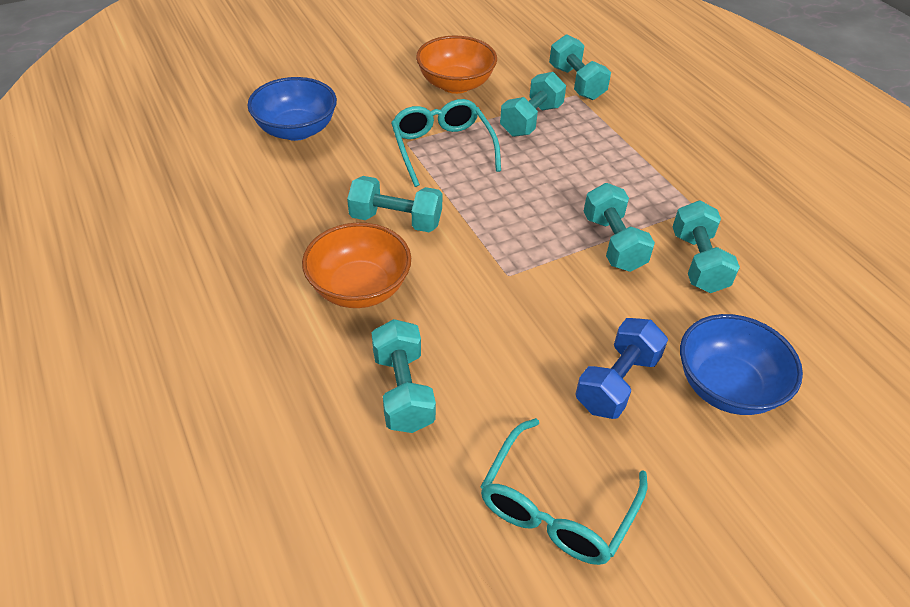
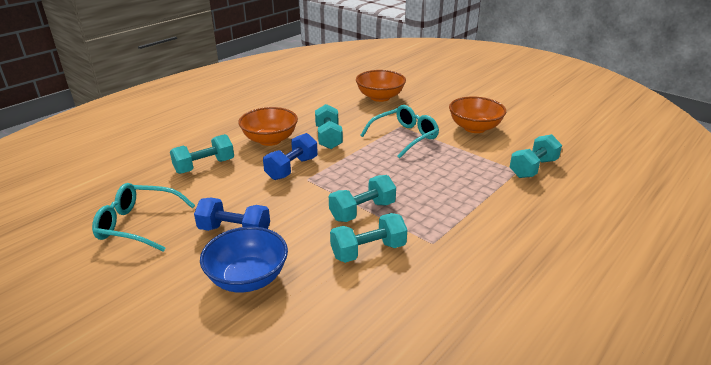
camera: 70 degrees right, 15 degrees down
(296, 130) = (380, 97): blue bowl -> orange bowl
(469, 283) = (292, 168): none -> blue dumbbell
(531, 120) = (466, 159): turquoise dumbbell -> none

